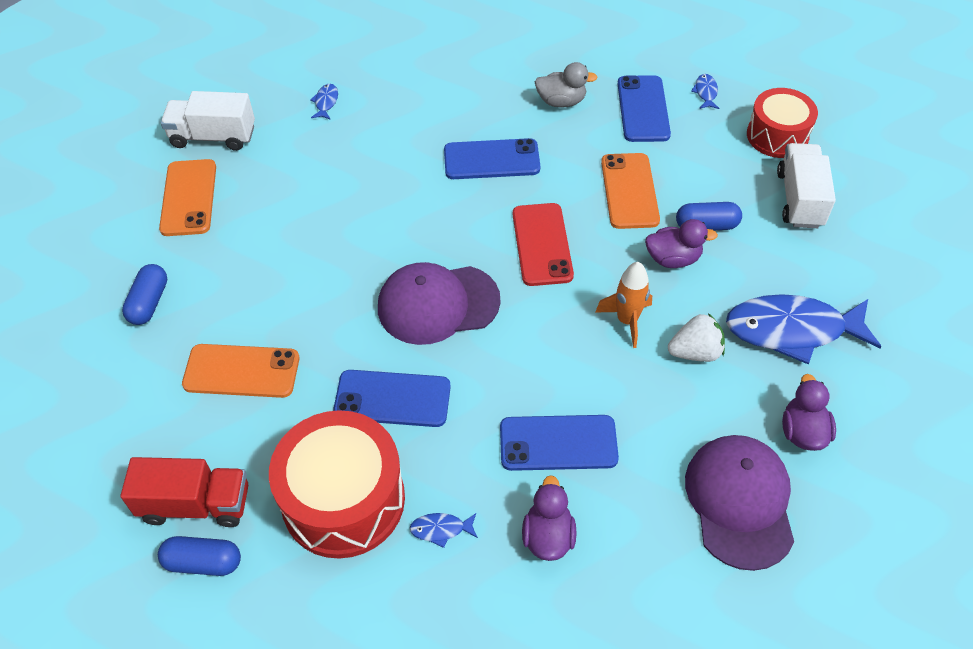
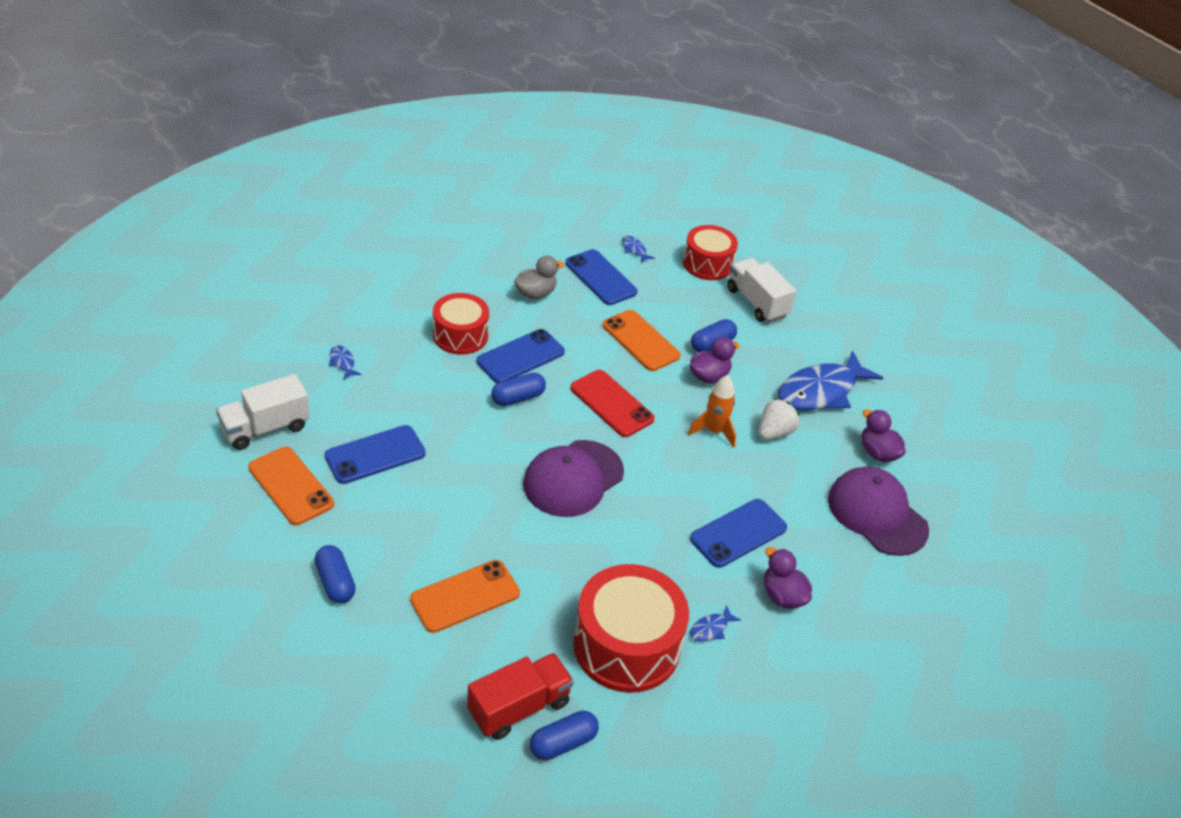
camera: 40 degrees left, 10 degrees down
(392, 399) = (599, 560): blue phone -> blue phone (375, 455)
(452, 116) = (460, 335): none -> red drum
(454, 199) = (518, 398): none -> blue capsule

